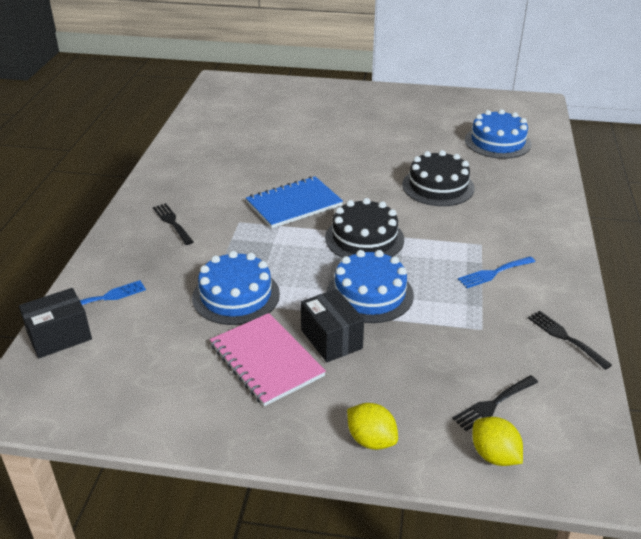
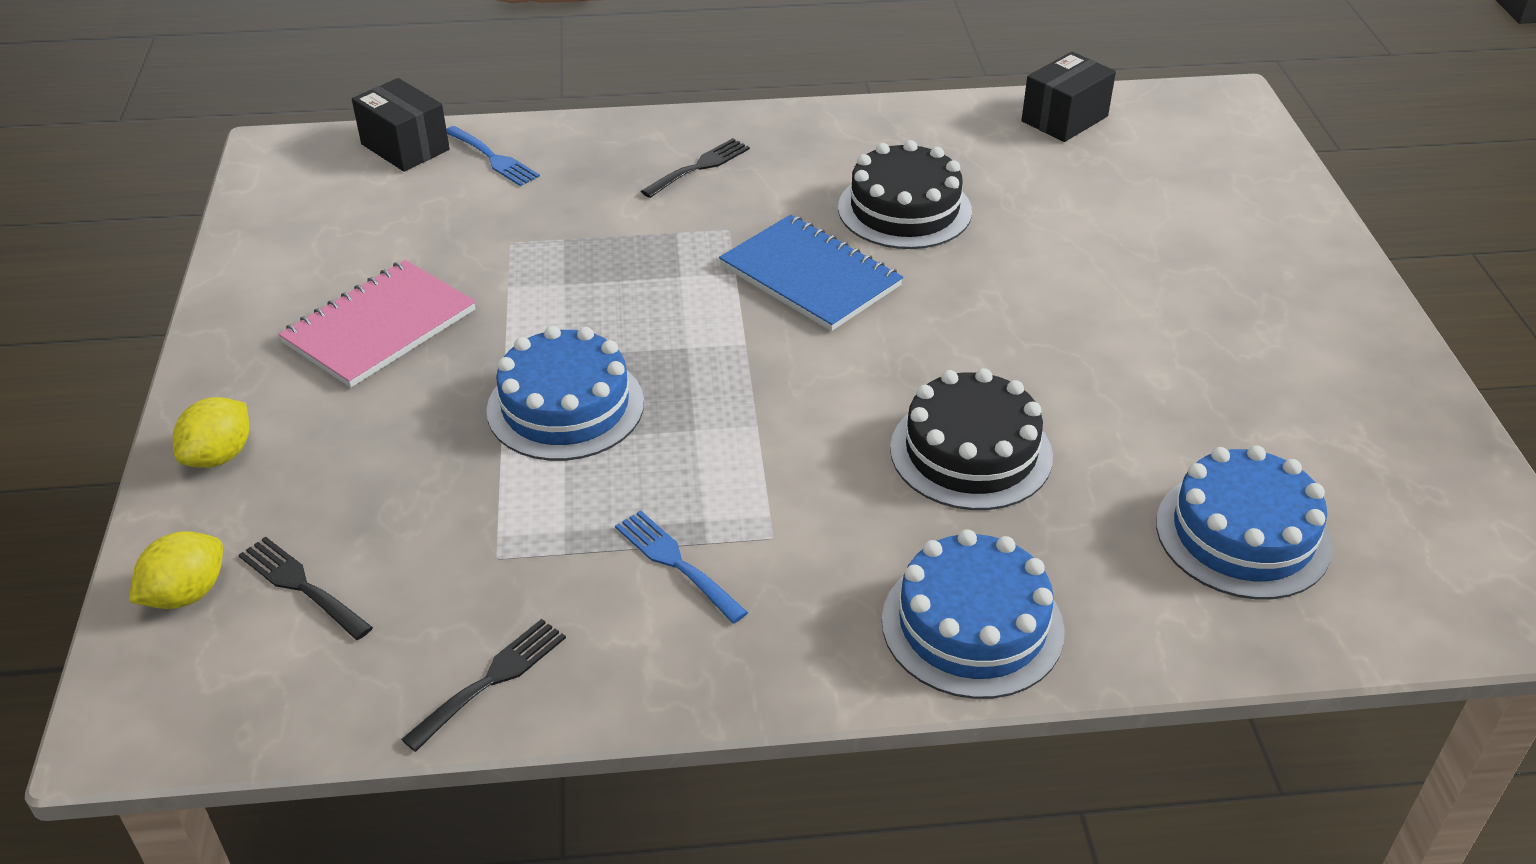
camera: 75 degrees right, 5 degrees up
(236, 296) = (526, 268): blue cake -> blue cake (972, 625)
(331, 339) = (438, 382): black box -> black box (1064, 119)
(364, 238) = (732, 376): black cake -> black cake (904, 209)

